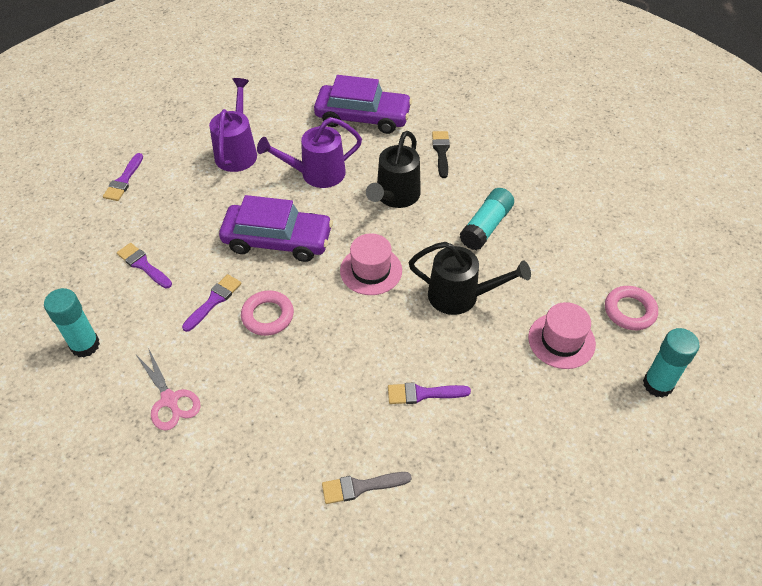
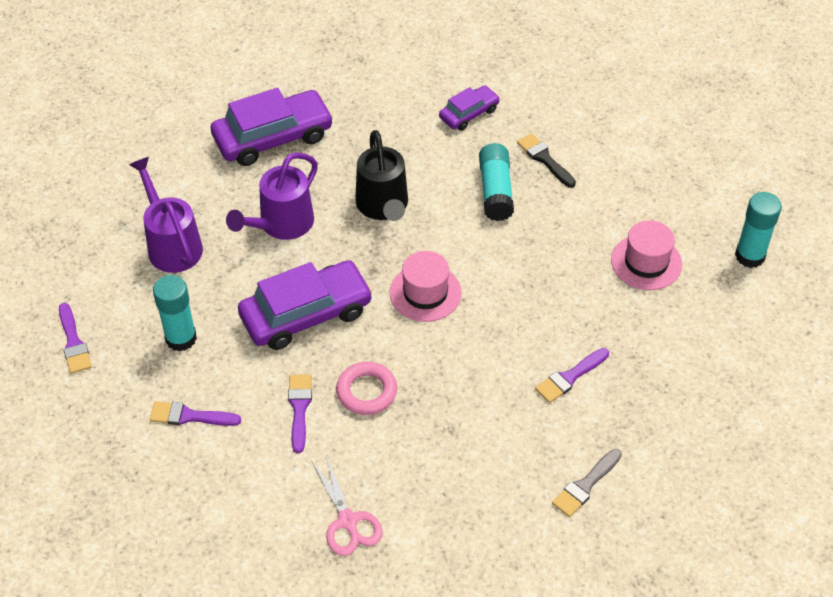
camera: 35 degrees left, 0 degrees up
(85, 345) = (211, 525): turquoise glue stick -> turquoise glue stick (181, 338)
(170, 400) = (348, 521): pink scissors -> pink scissors turned 45 degrees clockwise
(441, 152) = (388, 135): black brush -> black brush (544, 159)
(461, 296) = (528, 271): black watering can -> none
(513, 165) = (469, 114): none -> purple car
(629, 311) = (681, 203): pink ring -> none

